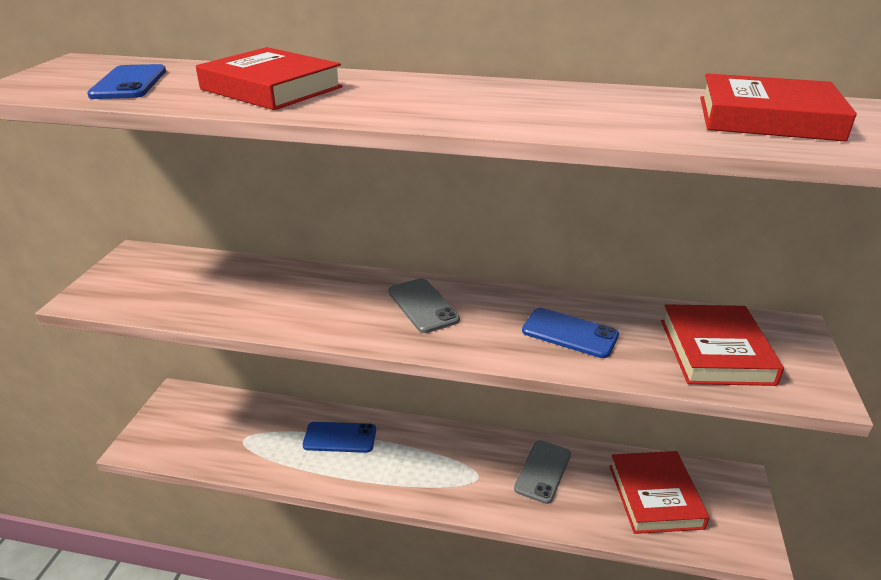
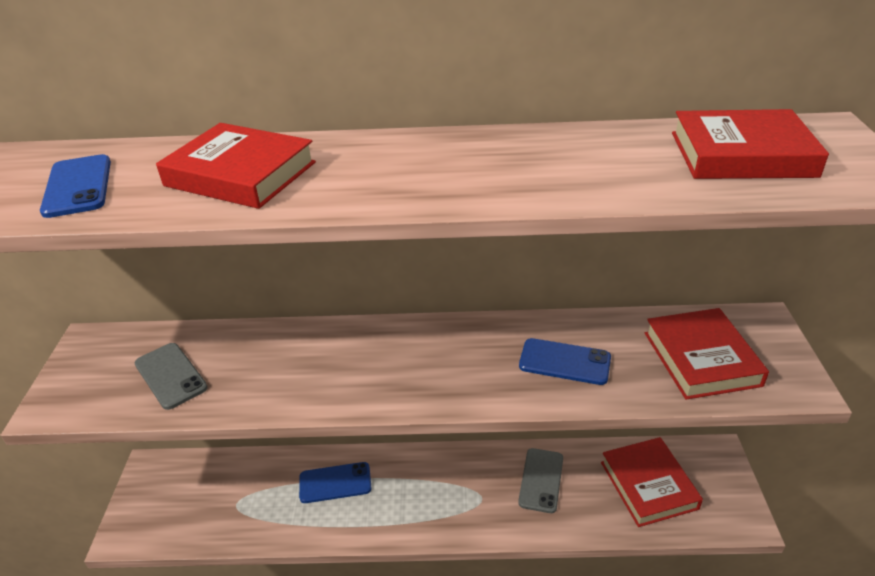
camera: 10 degrees left, 5 degrees up
(423, 306) = (414, 354): grey phone -> grey phone (170, 376)

